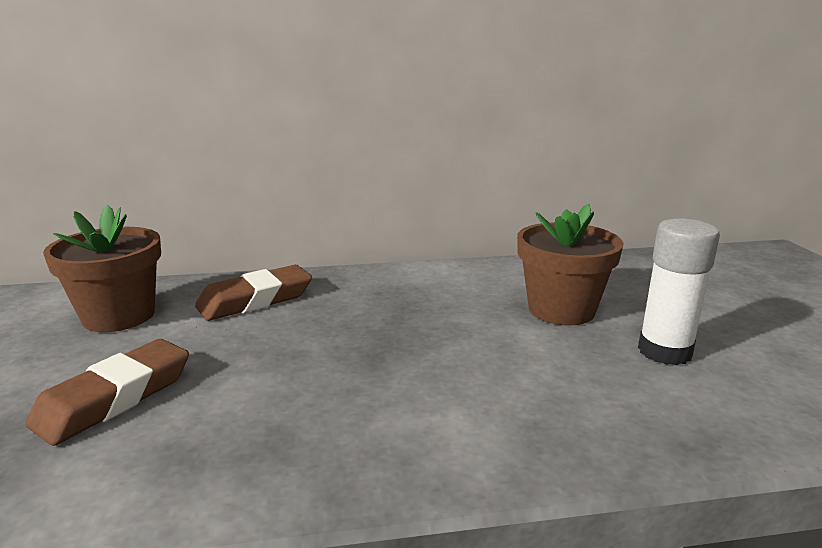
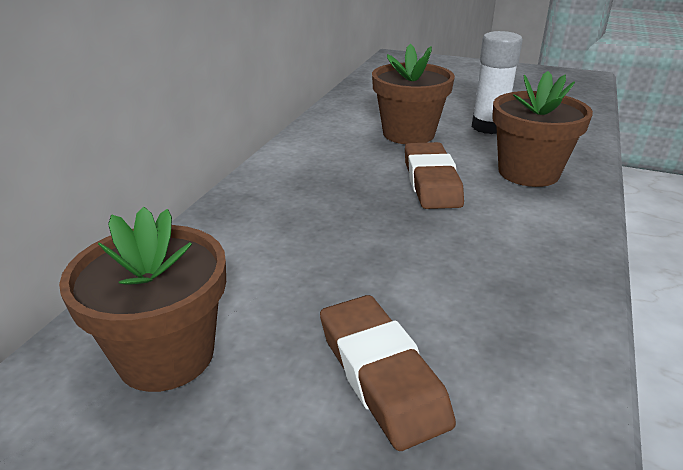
camera: 60 degrees left, 10 degrees up
(255, 300) = (239, 251): brown eraser -> brown eraser (431, 182)
(566, 404) = (528, 172): none -> brown flower pot

